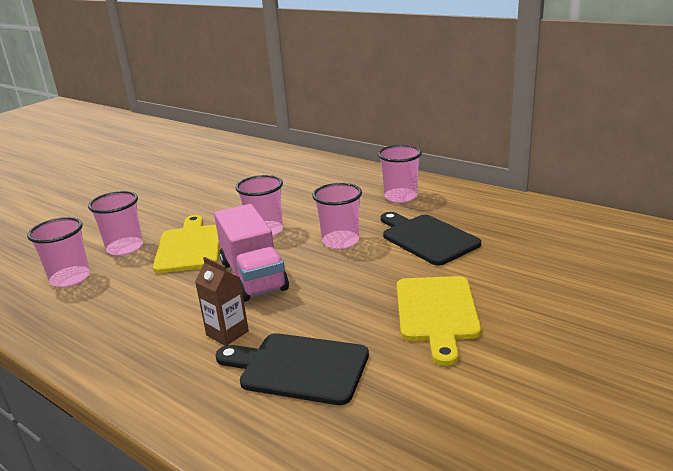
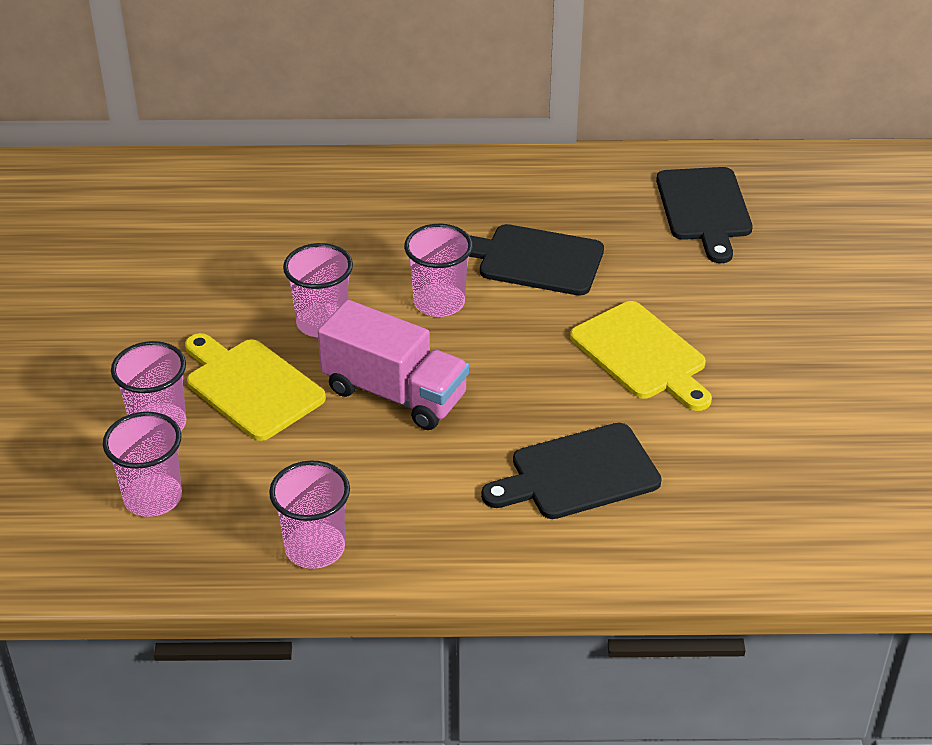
camera: 40 degrees left, 15 degrees up
(227, 333) = (459, 473): brown carton -> none
(400, 197) = (433, 203): pink cup -> pink cup (315, 548)
(584, 245) = (704, 209): none -> black cutting board

